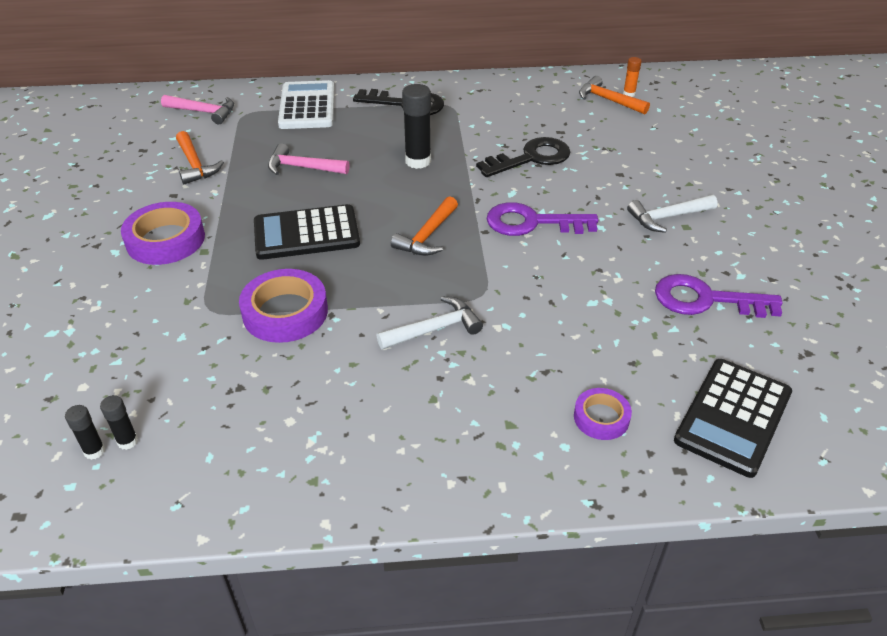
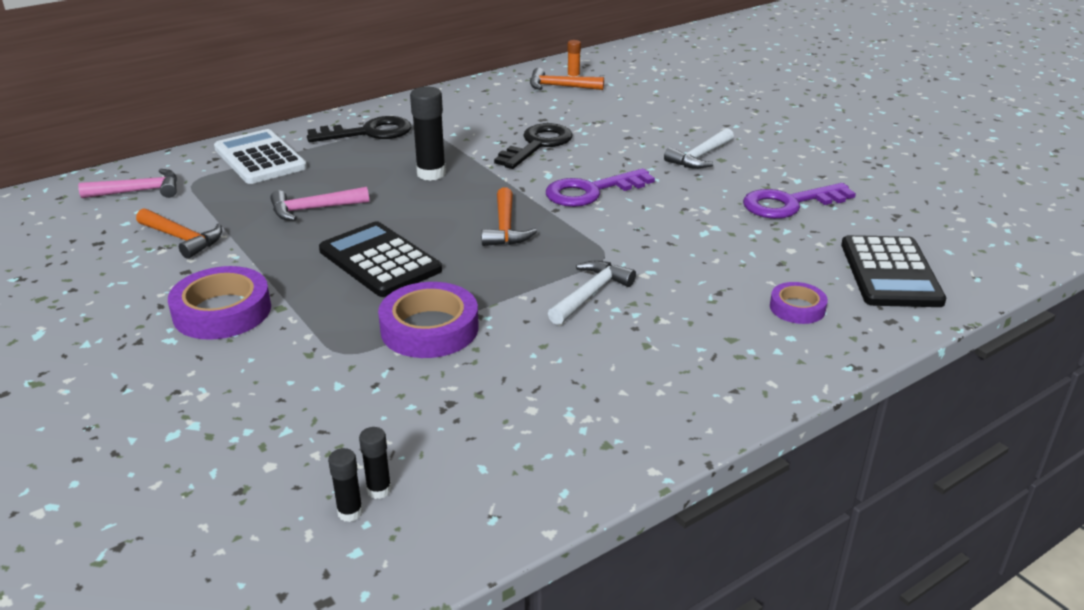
camera: 30 degrees left, 10 degrees down
(306, 233) = (379, 260): black calculator -> black calculator turned 90 degrees clockwise

